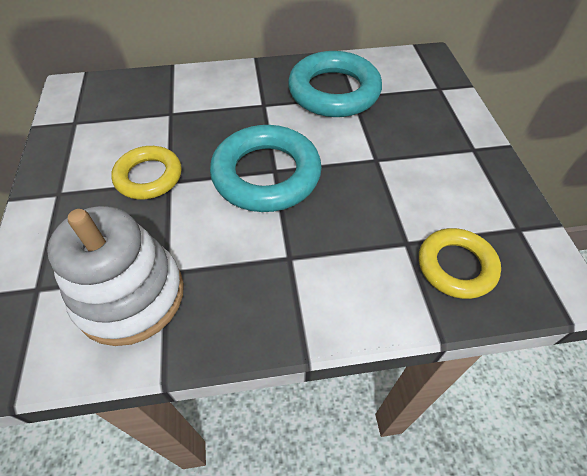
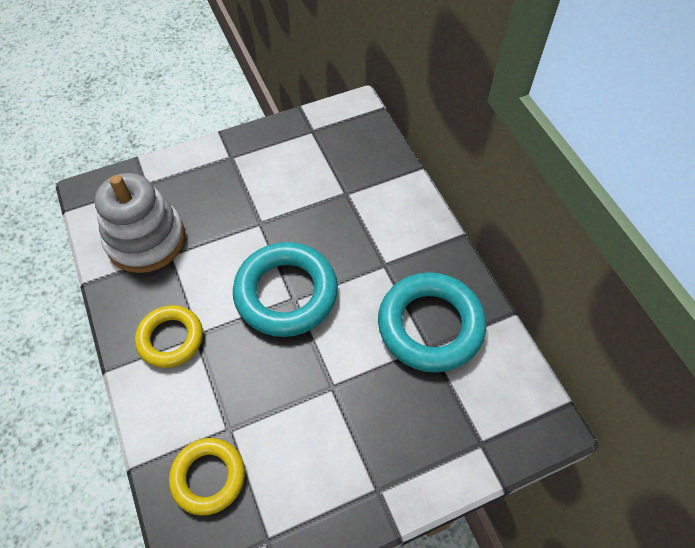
camera: 75 degrees right, 5 degrees up
(149, 177) = (262, 207): yellow ring -> yellow ring (170, 339)

